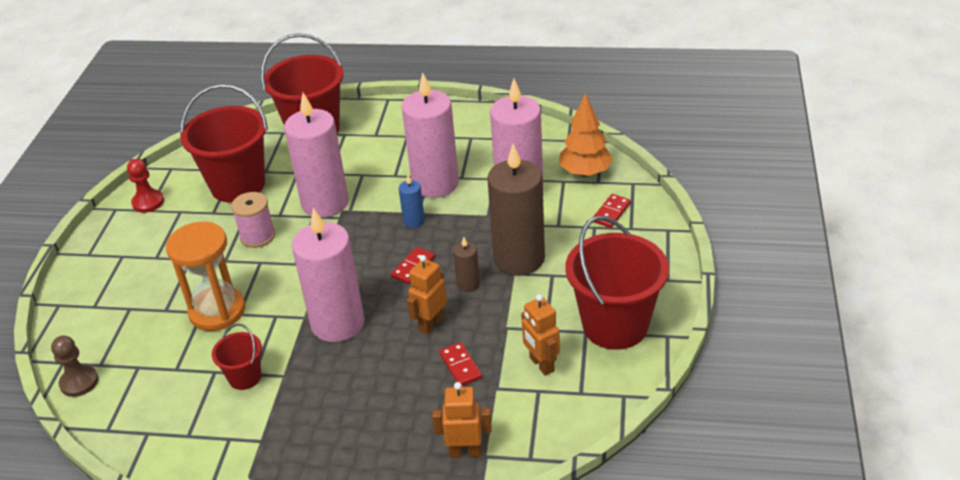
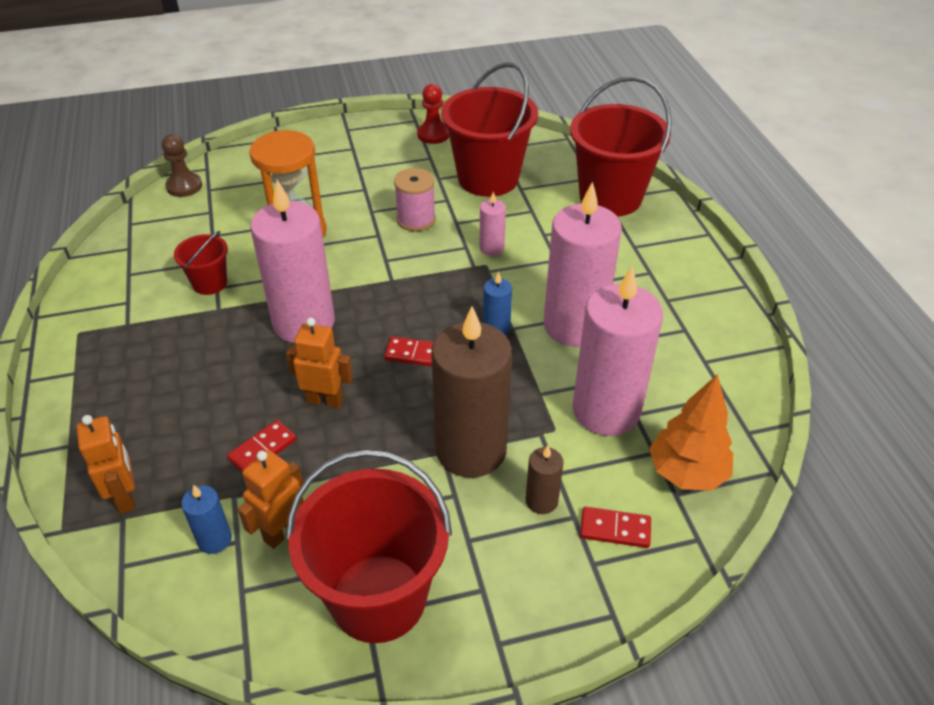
camera: 65 degrees right, 5 degrees up
(325, 203) = (491, 248): pink candle -> pink candle, size x0.44
(468, 284) = (404, 413): brown candle -> brown candle (541, 501)
(531, 402) = (214, 539): none -> blue candle

